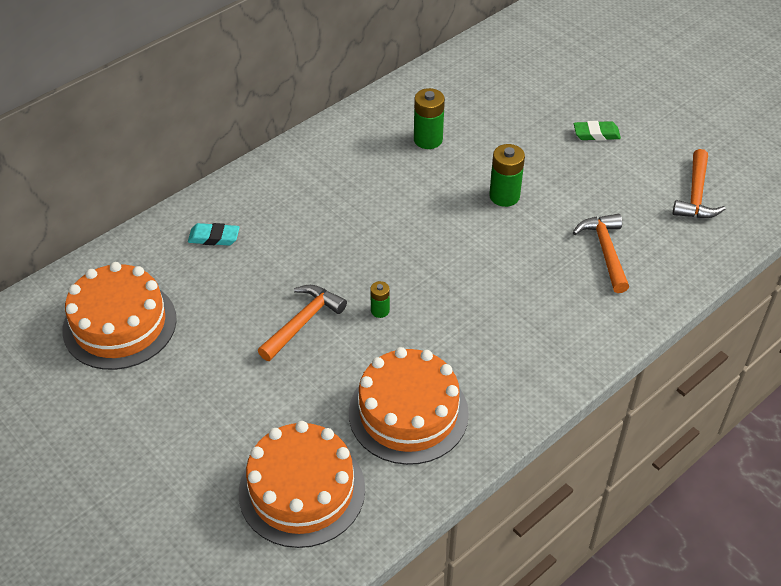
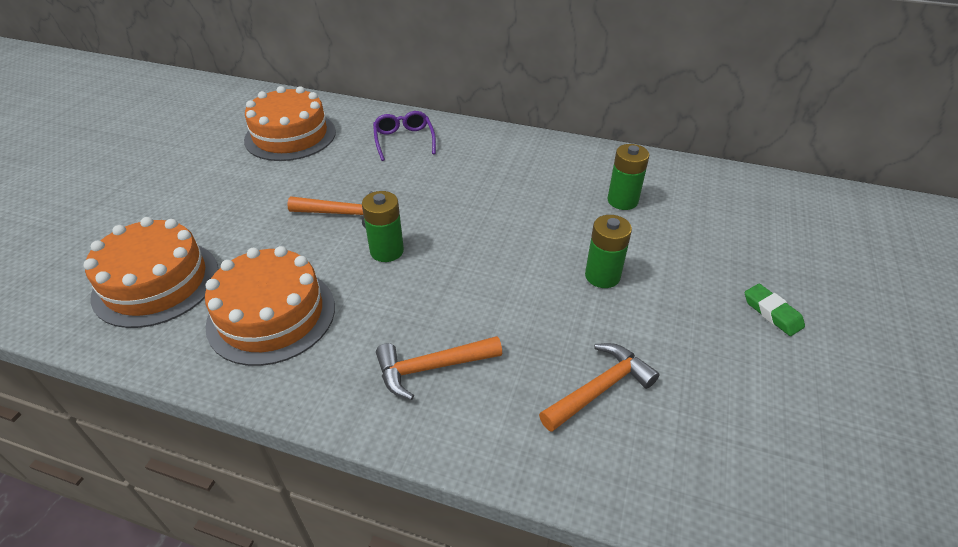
camera: 60 degrees right, 5 degrees down
(214, 237) = (404, 140): turquoise eraser -> purple glasses
(380, 311) = (387, 251): green battery -> green battery, size x1.78
(696, 195) = (783, 449): orange hammer -> orange hammer (431, 368)

